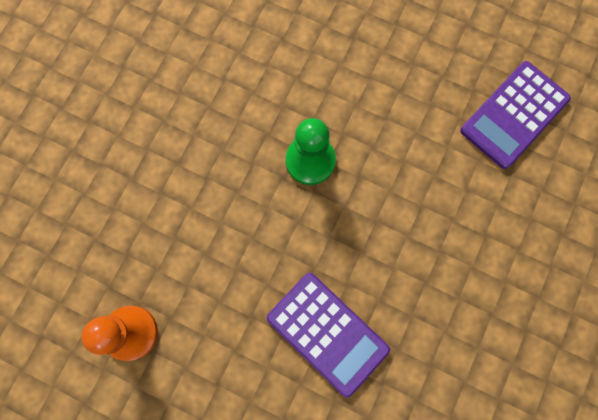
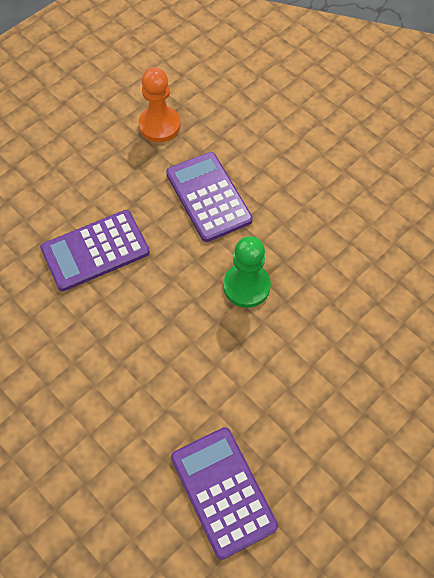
camera: 110 degrees right, 15 degrees down
(216, 237) = (208, 197): none -> purple calculator

